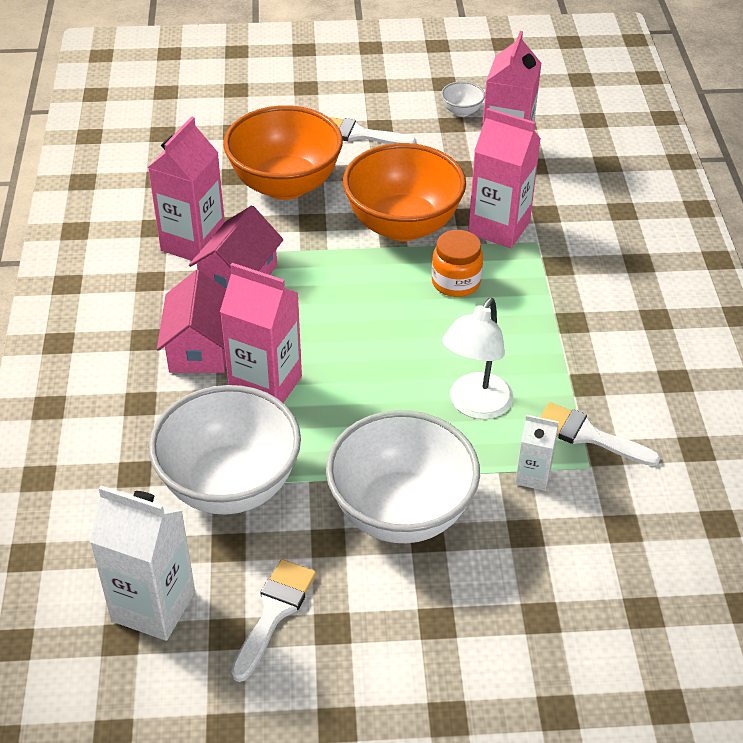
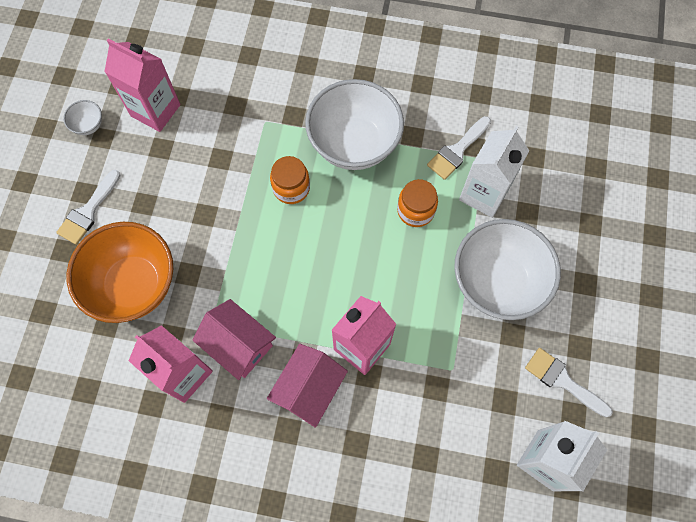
camera: 75 degrees left, 25 degrees up
(199, 347) = (309, 389): pink house -> pink house turned 75 degrees counterclockwise
(230, 485) = (451, 390): white bowl -> white bowl (354, 144)
(402, 225) = (215, 207): orange bowl -> none
(475, 406) = (415, 210): white lamp -> orange jar
(499, 228) = (241, 141): pink carton -> none
(533, 476) = (484, 194): white carton -> white carton, size x1.86

